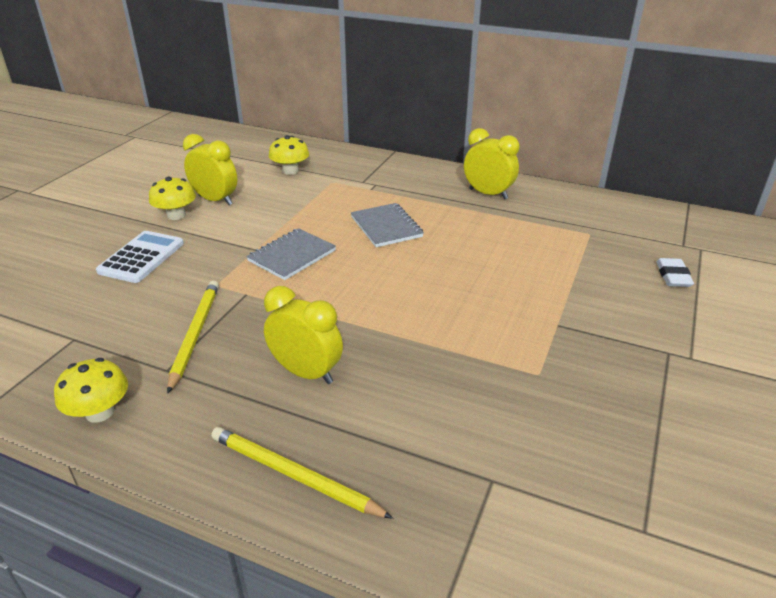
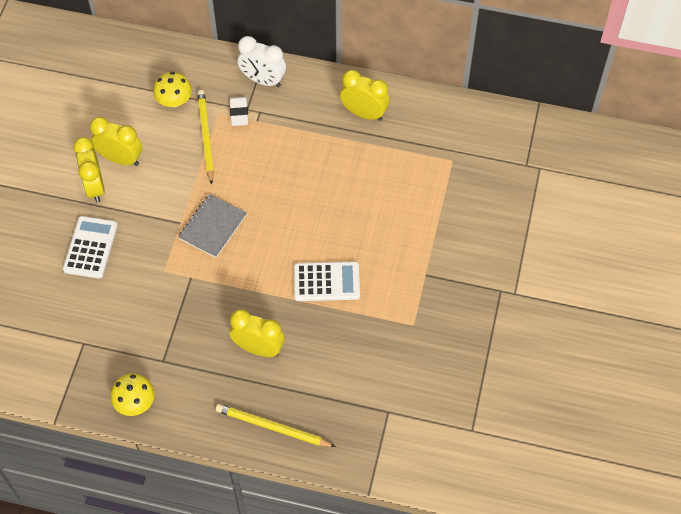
camera: 10 degrees left, 25 degrees up
(176, 215) = (94, 186): yellow mushroom -> yellow clock
(195, 334) = (169, 325): yellow pencil -> yellow pencil (205, 136)
(385, 166) = (263, 80): none -> white clock
(386, 227) = (282, 176): grey notebook -> none
(420, 316) = (326, 282): none -> white calculator
(673, 276) = (513, 207): white eraser -> white eraser (239, 113)

